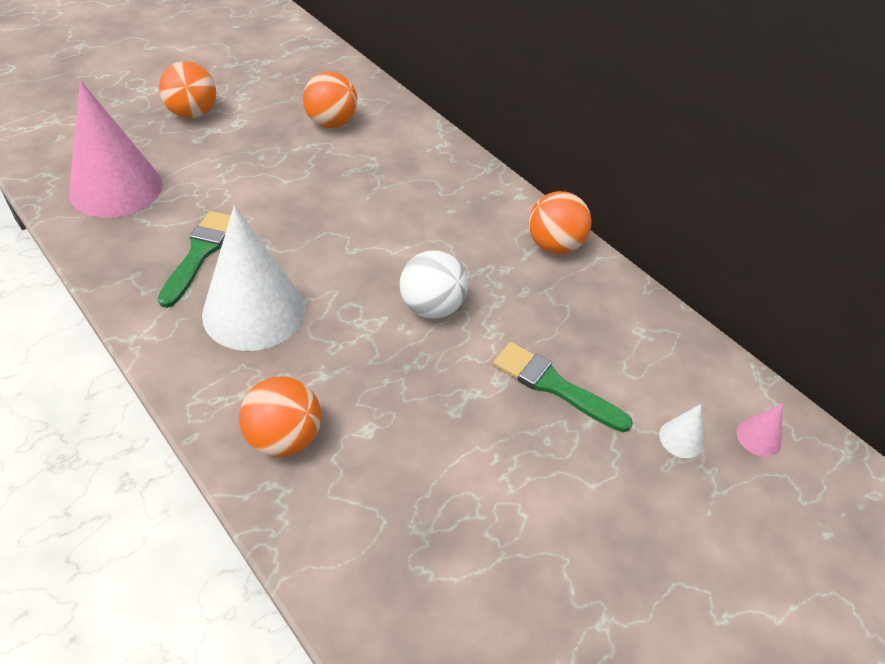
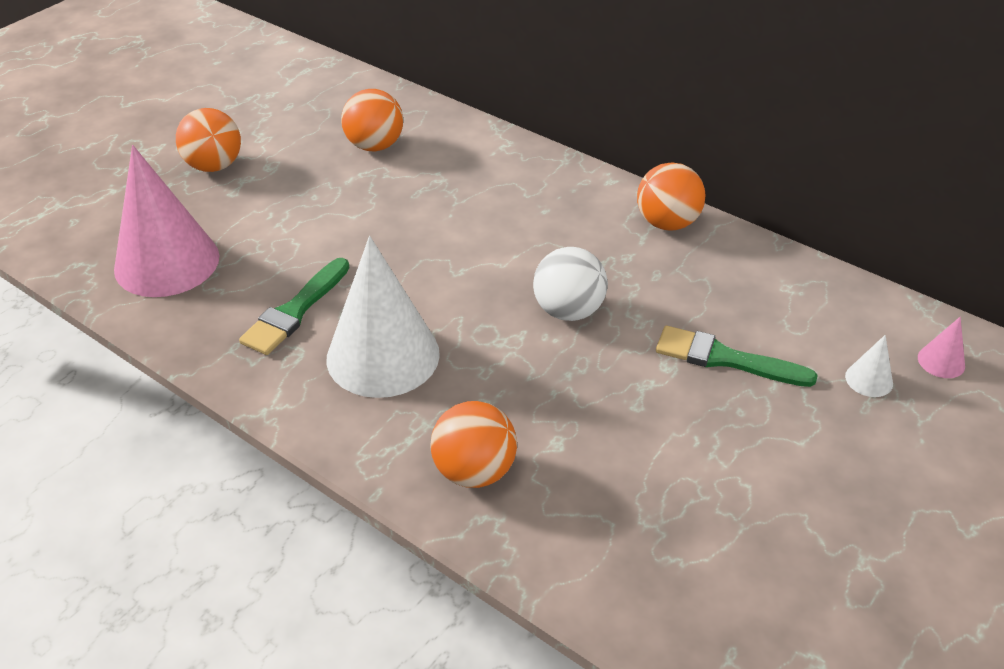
camera: 10 degrees left, 5 degrees down
(199, 254) = (295, 311): green brush -> green brush turned 150 degrees counterclockwise

